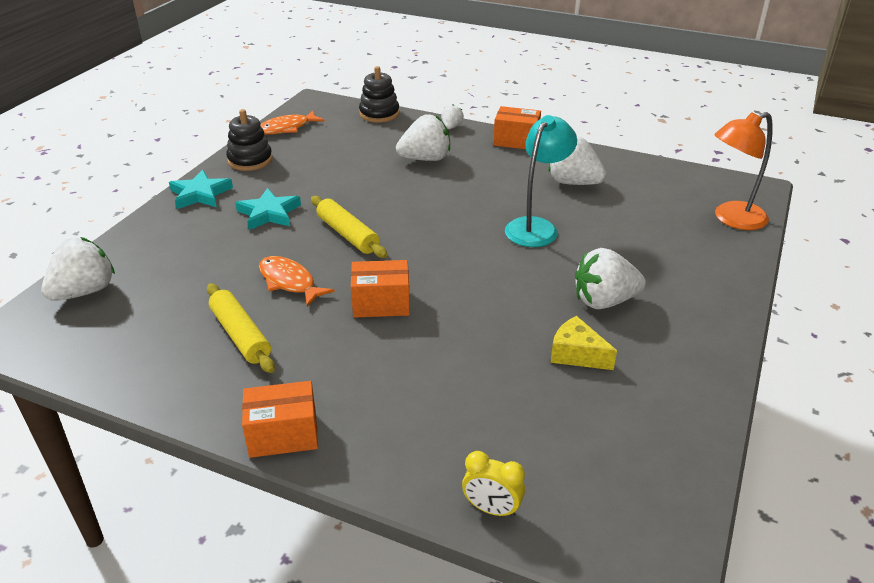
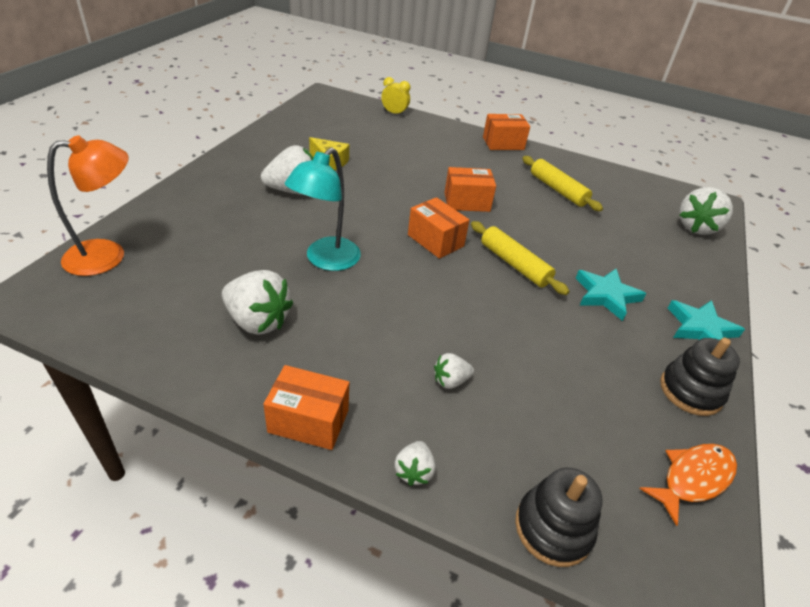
camera: 175 degrees right, 5 degrees up
(289, 282) = (545, 223): orange fish -> none
(425, 159) = (450, 381): white strawberry -> white strawberry, size x0.52
(427, 252) = (435, 240): none -> orange box

